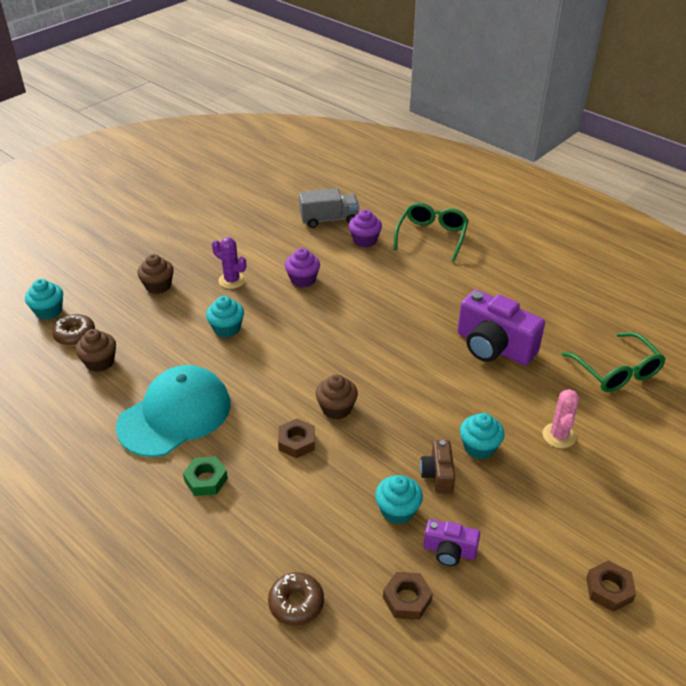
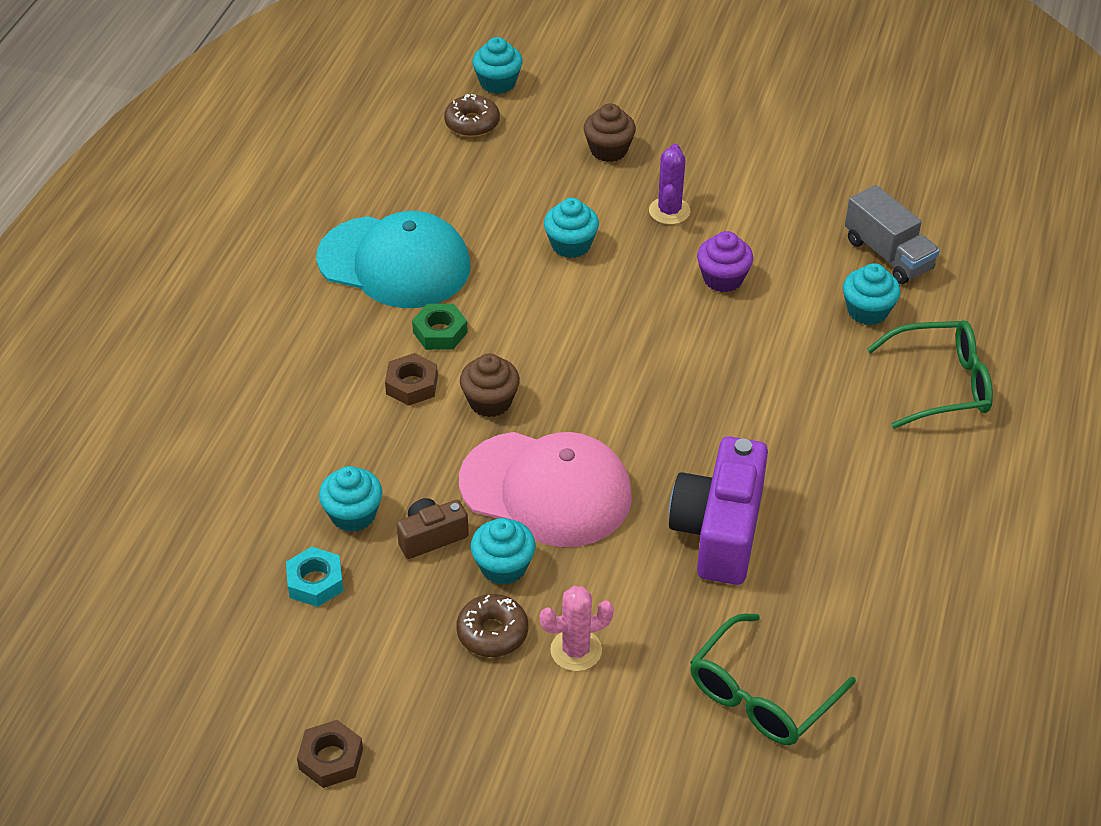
camera: 65 degrees right, 5 degrees up
(100, 362) = (440, 164): brown cupcake -> none
(206, 480) = (311, 329): green nut -> green nut (440, 332)
(296, 603) = (182, 468): brown donut -> brown donut (492, 632)
(365, 240) = (867, 311): purple cupcake -> turquoise cupcake
(407, 599) = (229, 562): brown nut -> none
(425, 407) = (546, 489): none -> pink cap
(449, 551) = (315, 582): purple camera -> turquoise nut

